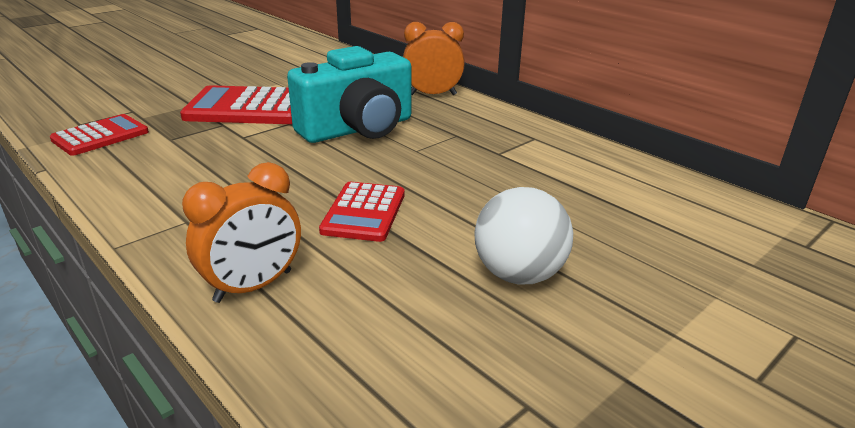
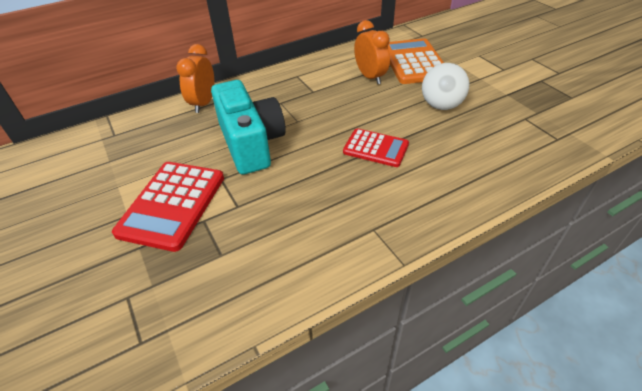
camera: 75 degrees left, 15 degrees up
(100, 136) = (188, 313): red calculator -> none
(253, 286) = (450, 193): orange clock -> orange clock (370, 77)
(669, 238) = (414, 62): none -> orange calculator

